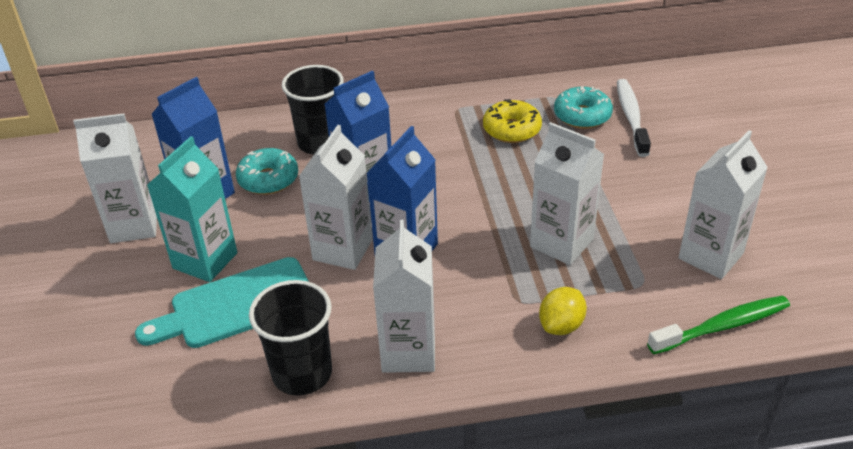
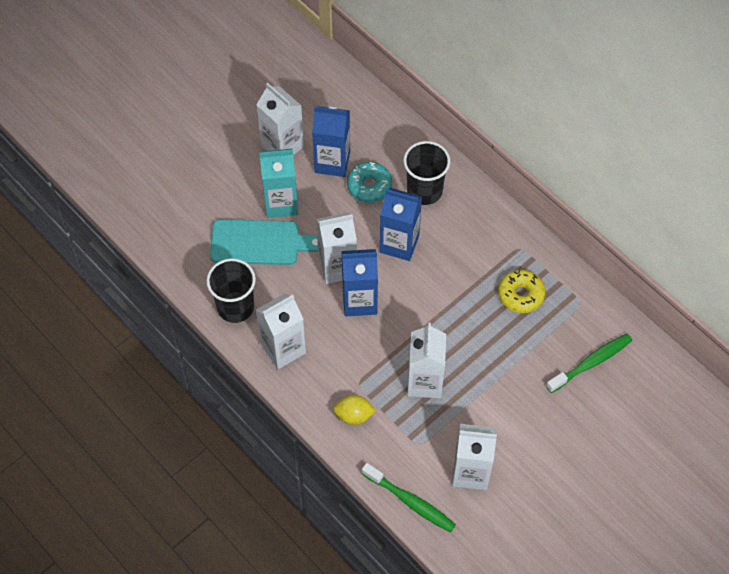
camera: 55 degrees right, 20 degrees up
(236, 305) = (260, 243): turquoise cutting board -> turquoise cutting board turned 150 degrees clockwise
(582, 116) = (569, 330): turquoise donut -> none
(631, 117) = (591, 362): white toothbrush -> green toothbrush

